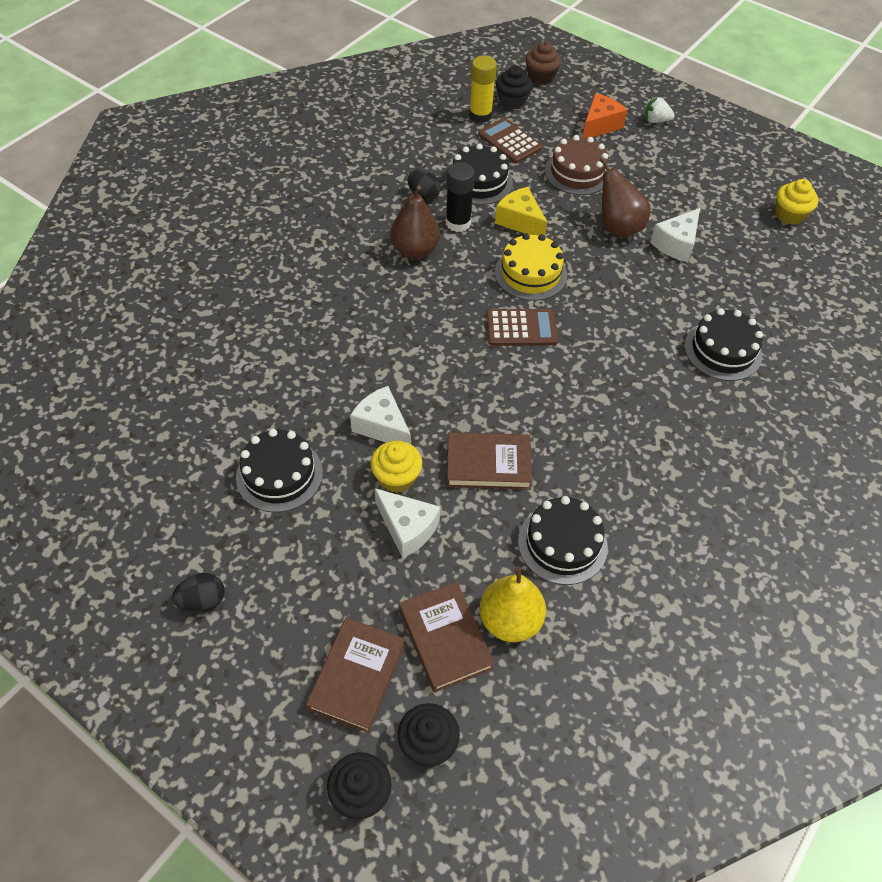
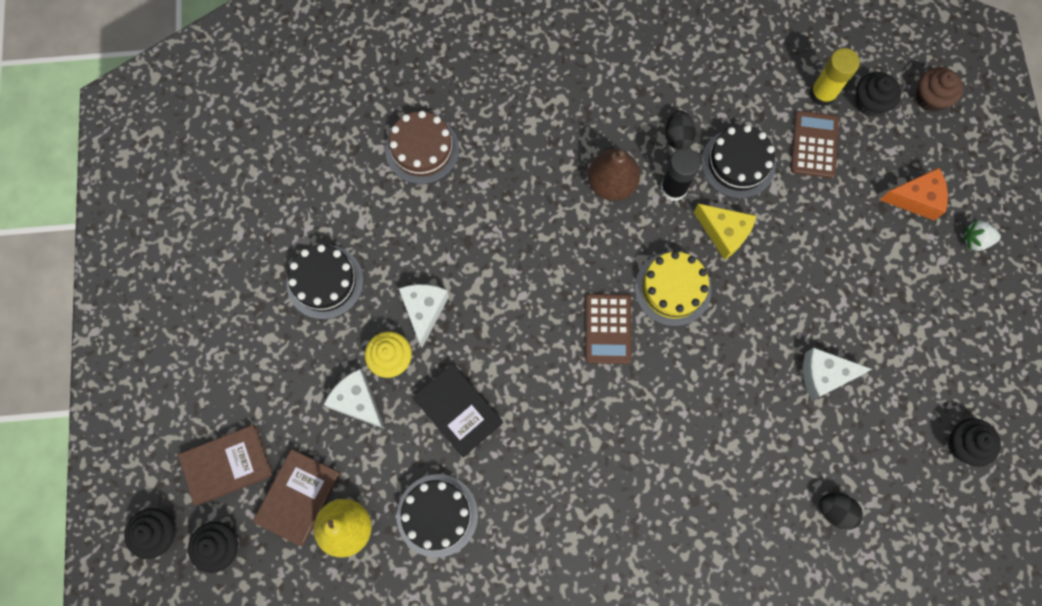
camera: 50 degrees right, 20 degrees up
(202, 601) = (197, 325): black egg -> black egg (835, 511)
(407, 528) = (358, 402): white cheese -> white cheese turned 135 degrees clockwise
(488, 464) = (458, 411): brown book -> black book
(520, 221) = (724, 233): yellow cheese -> yellow cheese turned 120 degrees clockwise
(521, 328) = (608, 329): brown calculator -> brown calculator turned 45 degrees clockwise
(577, 173) = (832, 229): brown cake -> brown cake (422, 149)
(618, 227) = (796, 314): brown pear -> none
(656, 121) = (975, 240): white strawberry -> white strawberry turned 60 degrees counterclockwise
(722, 350) = (734, 499): black cake -> none
(789, 215) = (963, 444): yellow cupcake -> black cupcake

